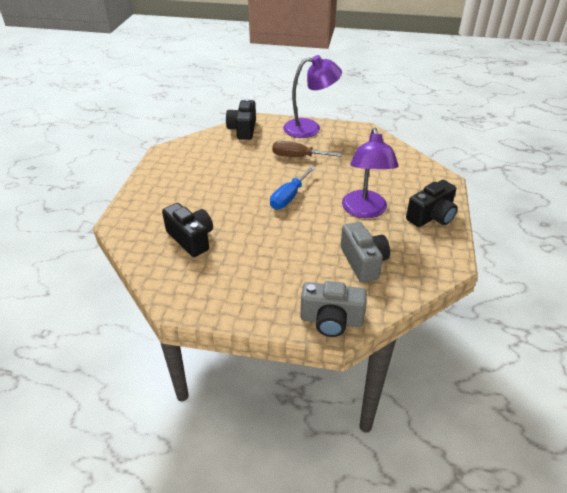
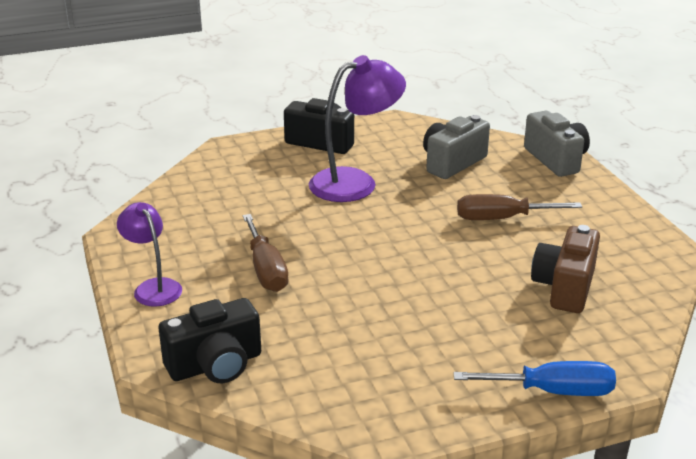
camera: 120 degrees left, 10 degrees down
(191, 239) = (564, 287): black camera -> brown camera
(275, 250) = (502, 218): none -> brown screwdriver
(289, 197) = (385, 243): blue screwdriver -> blue screwdriver (553, 391)
(310, 128) = (153, 287): purple lamp -> purple lamp, size x0.60

